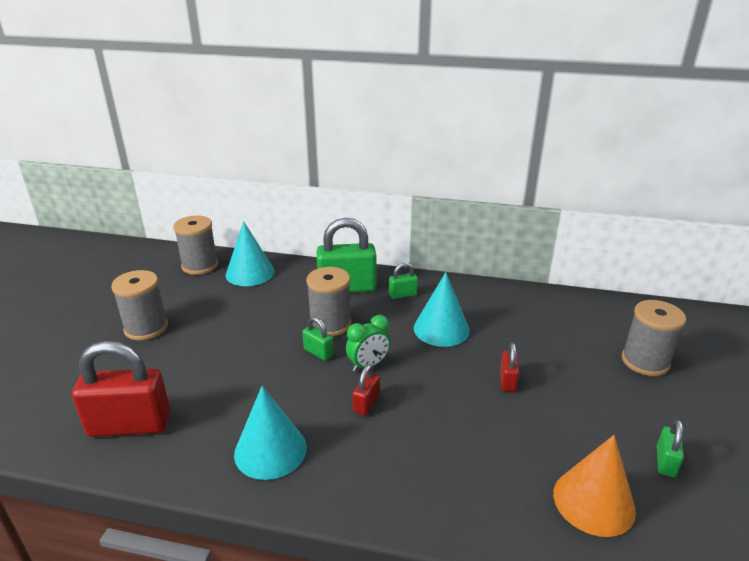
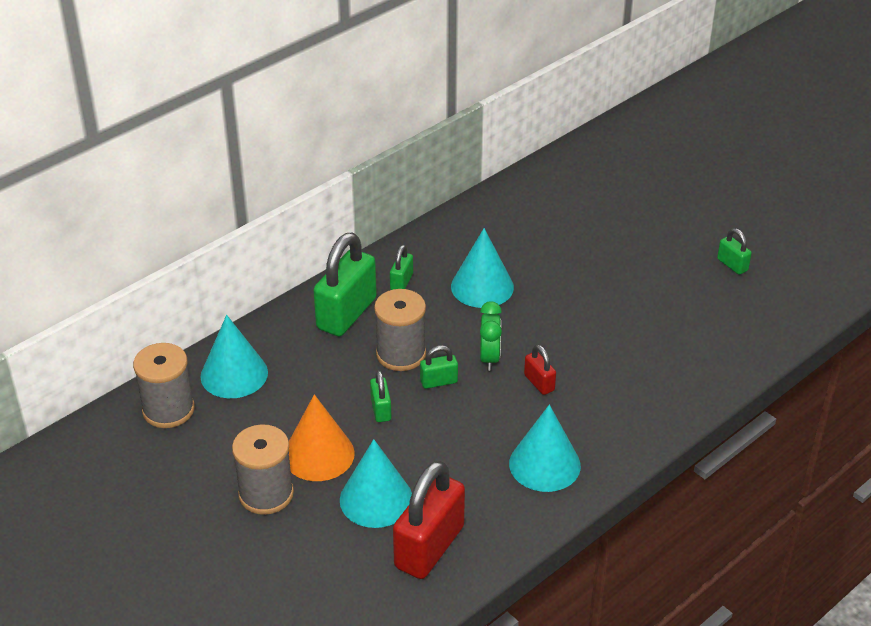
camera: 55 degrees left, 10 degrees up
(169, 376) = (376, 499): none -> turquoise cone
(265, 339) = (381, 409): none -> green padlock
(507, 381) = (586, 288): red padlock -> none
(593, 501) = (735, 320): orange cone -> orange cone (319, 454)
(645, 361) = (634, 202): grey spool -> none

